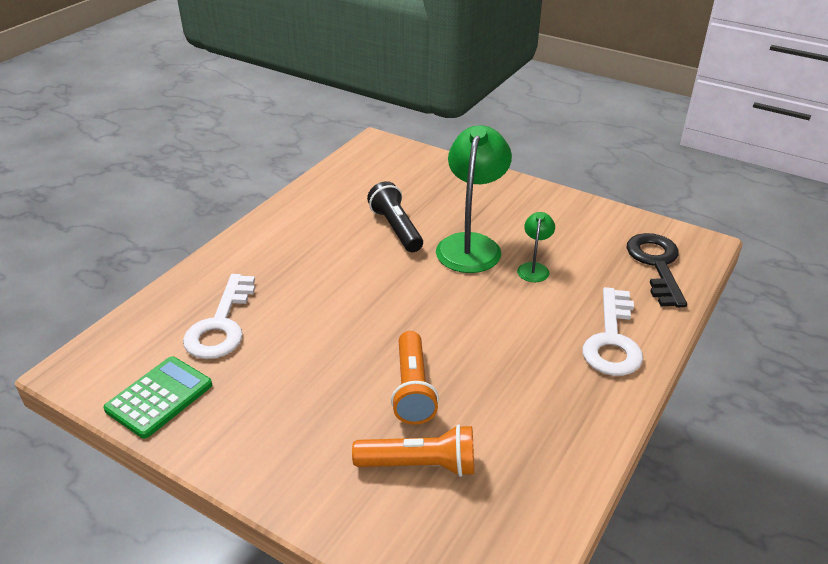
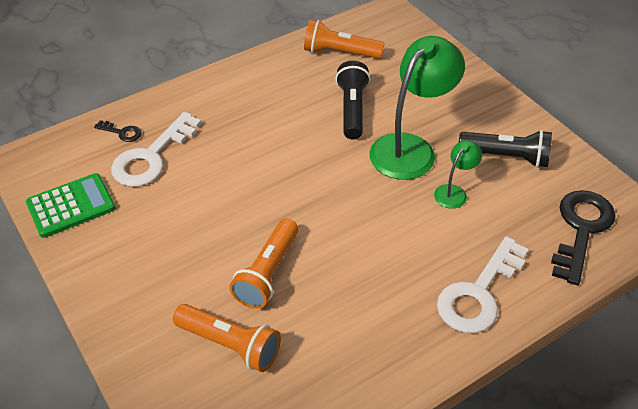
camera: 25 degrees right, 10 degrees up
(173, 312) = (122, 132): none -> black key
(352, 186) = (340, 52): none -> orange flashlight
(557, 228) = (506, 157): none -> black flashlight

